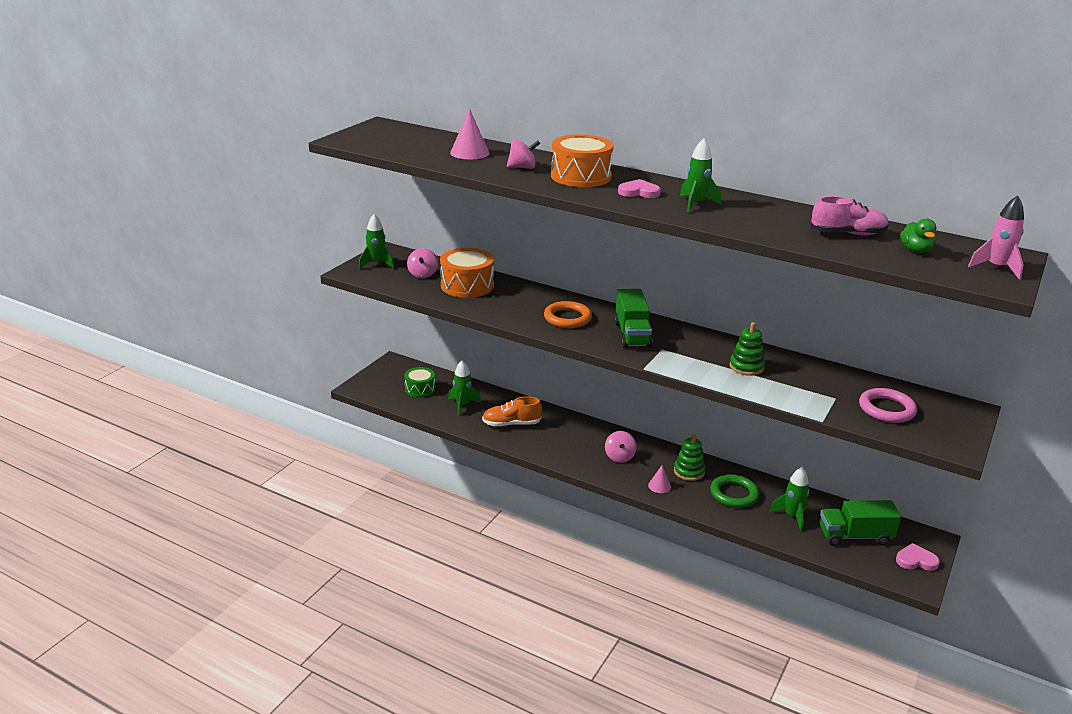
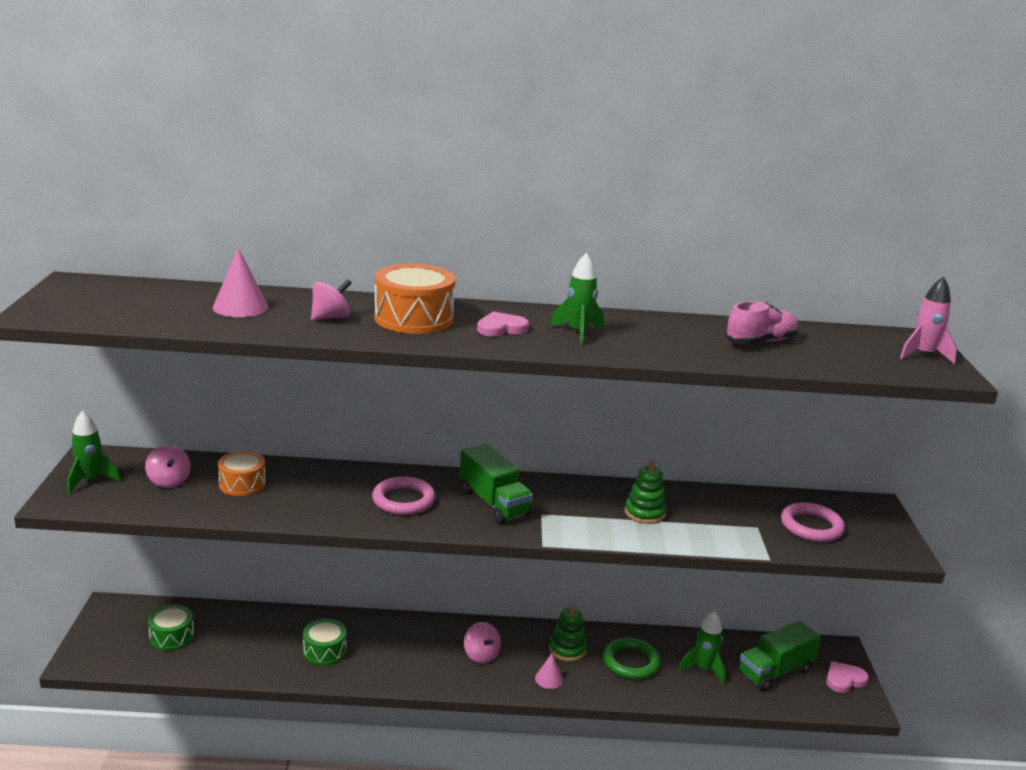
camera: 30 degrees left, 5 degrees down
(462, 405) = (245, 644): green rocket -> none
(467, 285) = (242, 484): orange drum -> orange drum, size x0.62
(511, 424) = (325, 651): orange shoe -> green drum
(567, 318) = (403, 500): orange ring -> pink ring
(915, 250) = (838, 349): green duck -> none

